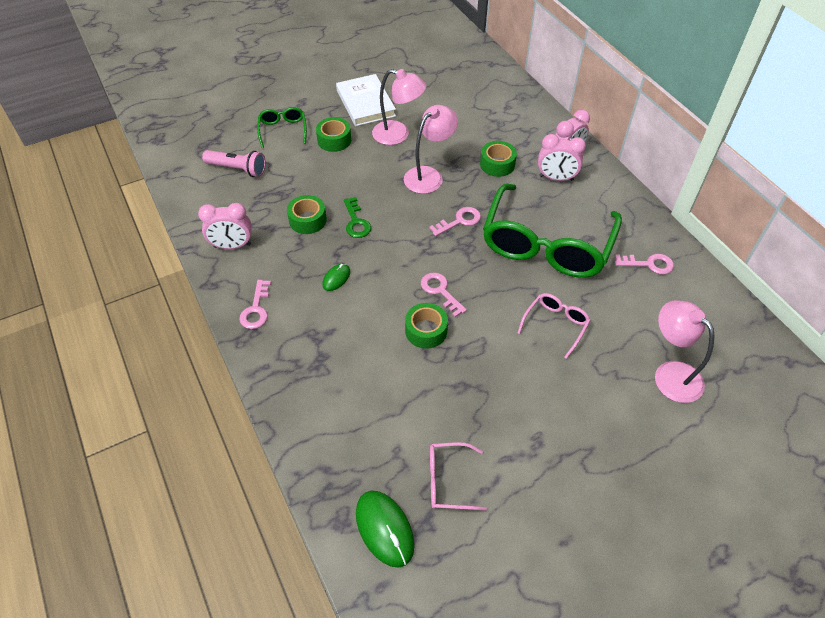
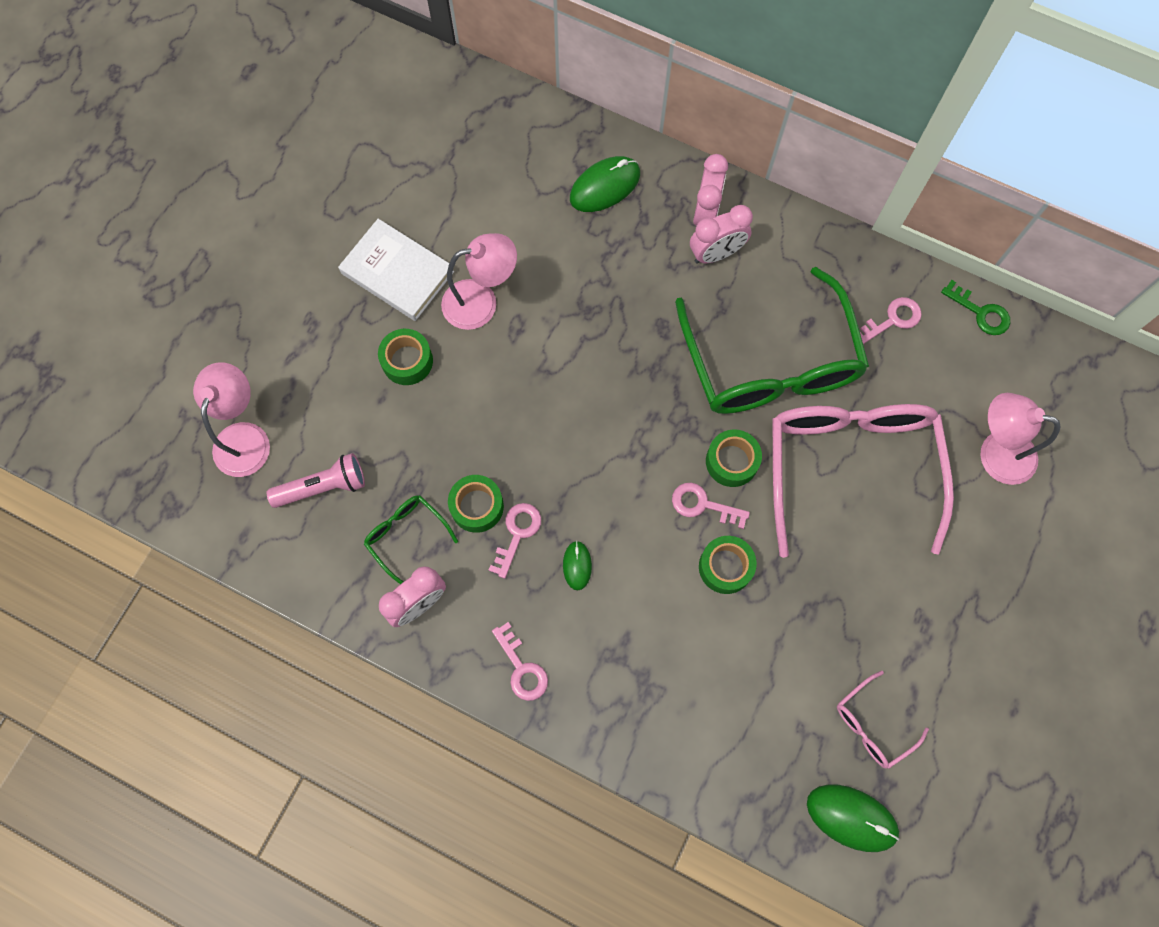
camera: 35 degrees left, 20 degrees up
(283, 130) = (327, 386): green glasses -> green glasses (406, 536)
(356, 222) = (536, 471): green key -> green key (980, 312)
(429, 175) = (568, 344): pink lamp -> pink lamp (245, 437)
(459, 221) = (653, 391): pink key -> pink key (517, 534)
(497, 164) = (634, 274): green tape -> green tape (731, 461)
(514, 120) = (605, 186): none -> green mouse
(555, 325) = (850, 467): pink glasses -> pink glasses, size x2.30

